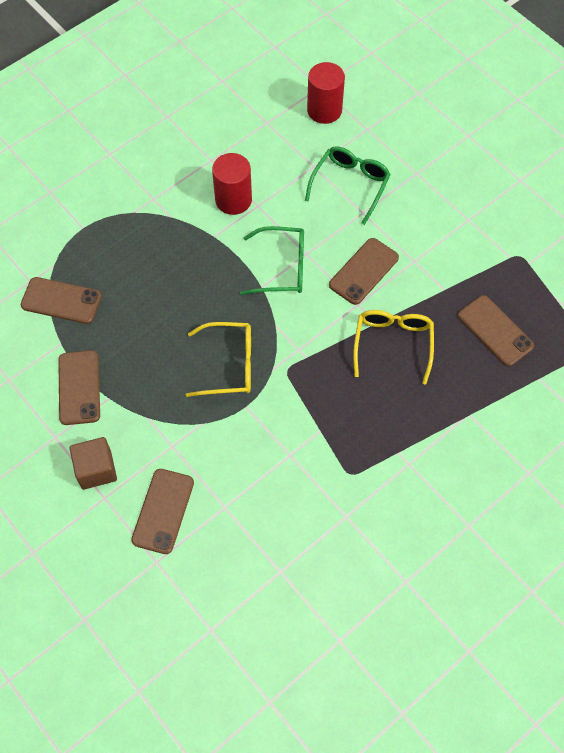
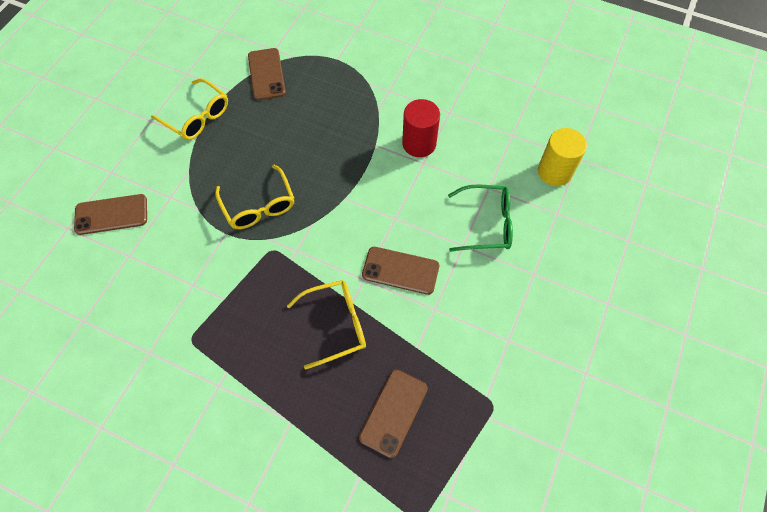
camera: 65 degrees right, 0 degrees up
(79, 387) = (197, 117): brown phone -> yellow glasses
(96, 469) = (132, 157): brown cube -> none
(282, 267) = (371, 206): green glasses -> none
(324, 110) = (554, 172): red cylinder -> yellow cylinder

